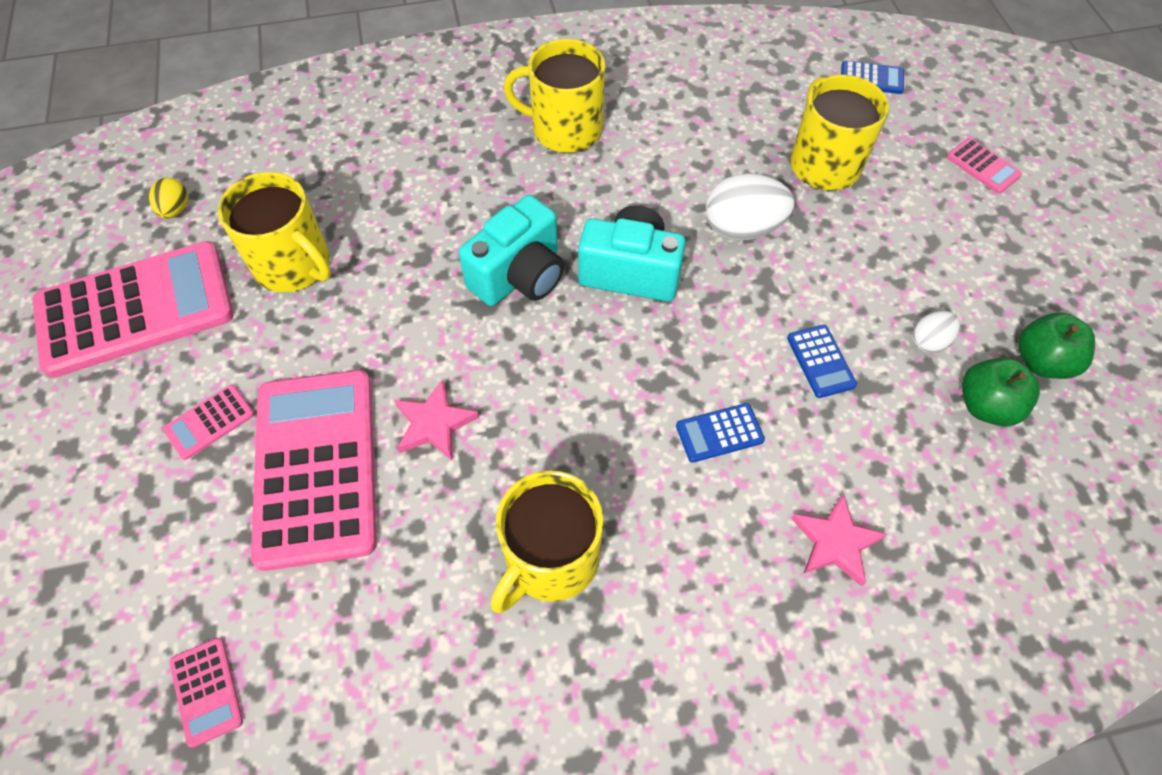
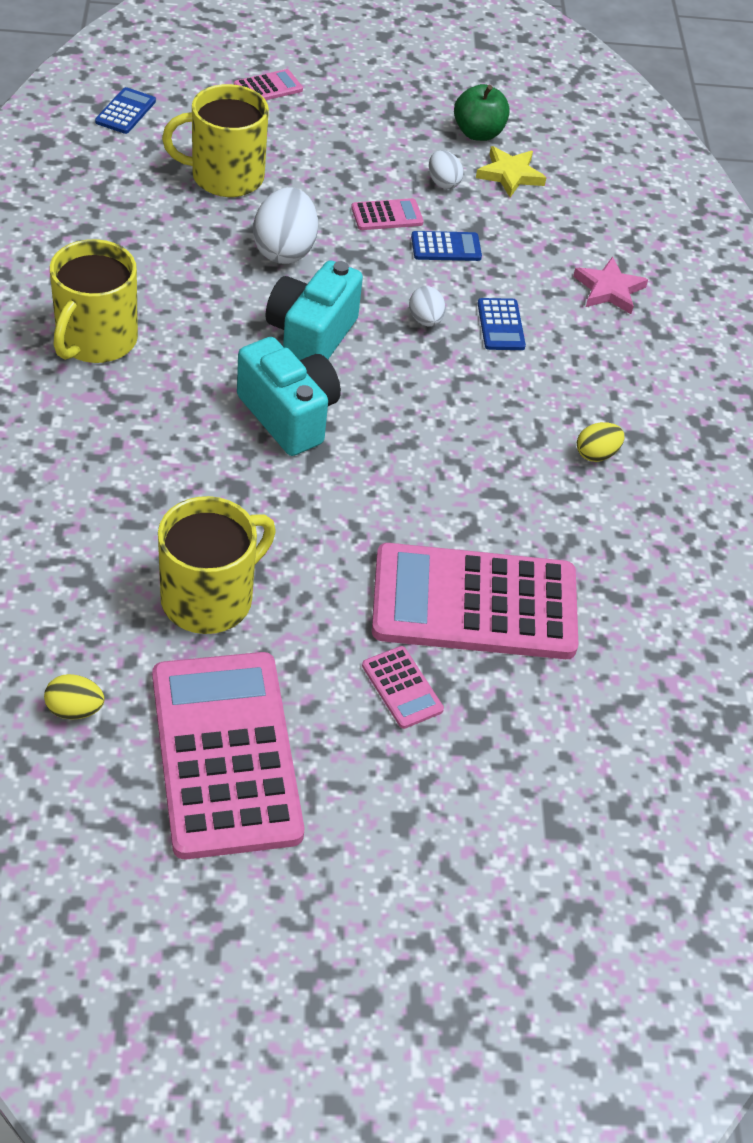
camera: 85 degrees left, 10 degrees down
(207, 691) = (682, 702): pink calculator -> pink calculator (387, 215)
(434, 424) = (447, 508): pink star -> none
(550, 559) = (596, 454): yellow mug -> yellow egg
(696, 361) = (425, 320): none -> white egg
(986, 405) = (510, 175): green apple -> yellow star

